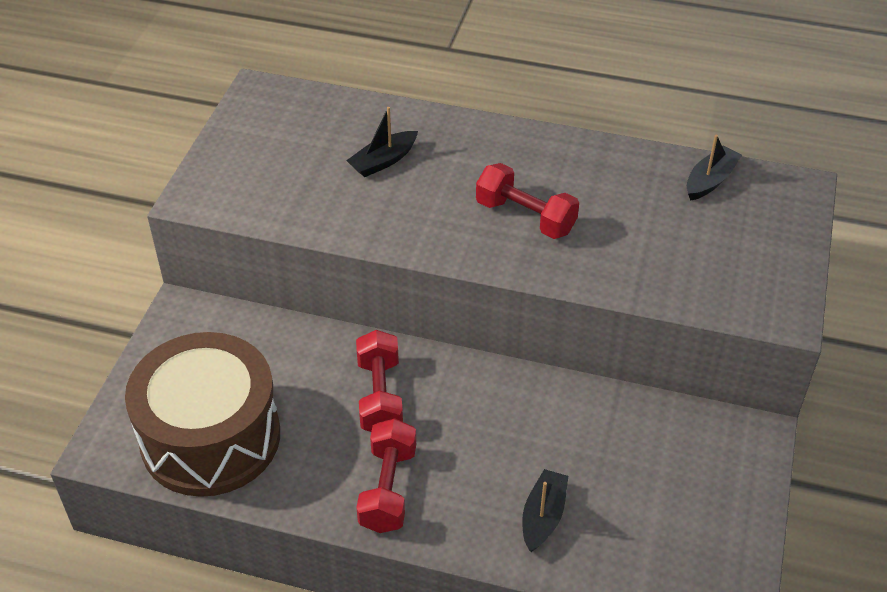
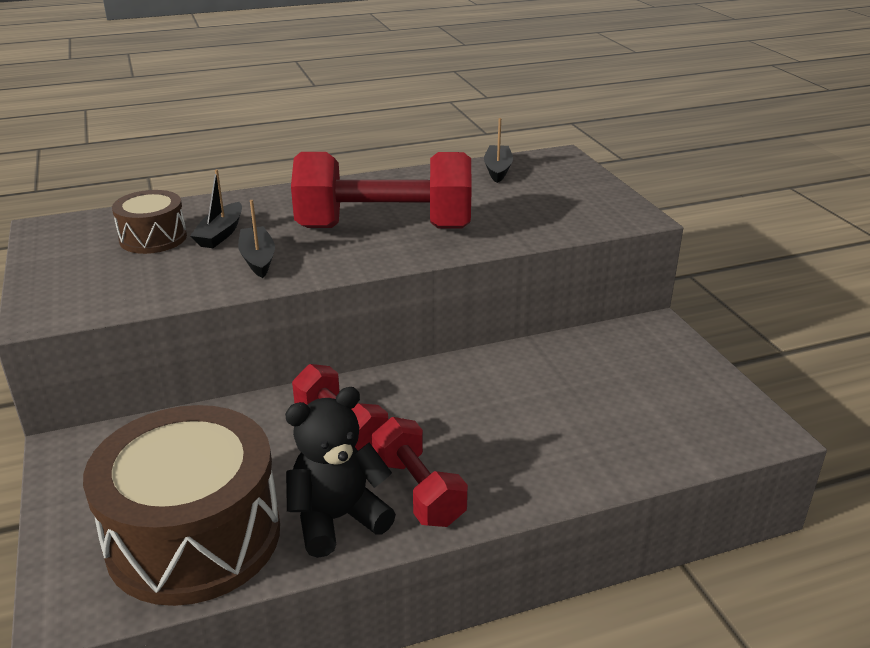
camera: 35 degrees left, 15 degrees down
(312, 479) = (337, 519): none -> black teddy bear
(328, 142) = (153, 238): none -> brown drum
(525, 217) = (384, 228): red dumbbell -> red dumbbell, size x1.79
(543, 516) = (570, 446): black boat -> black boat (258, 259)

